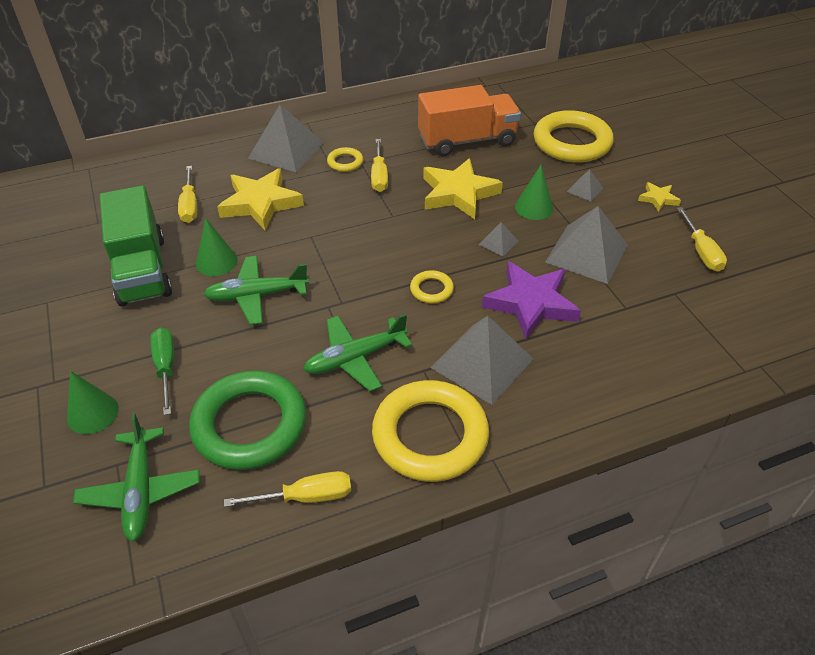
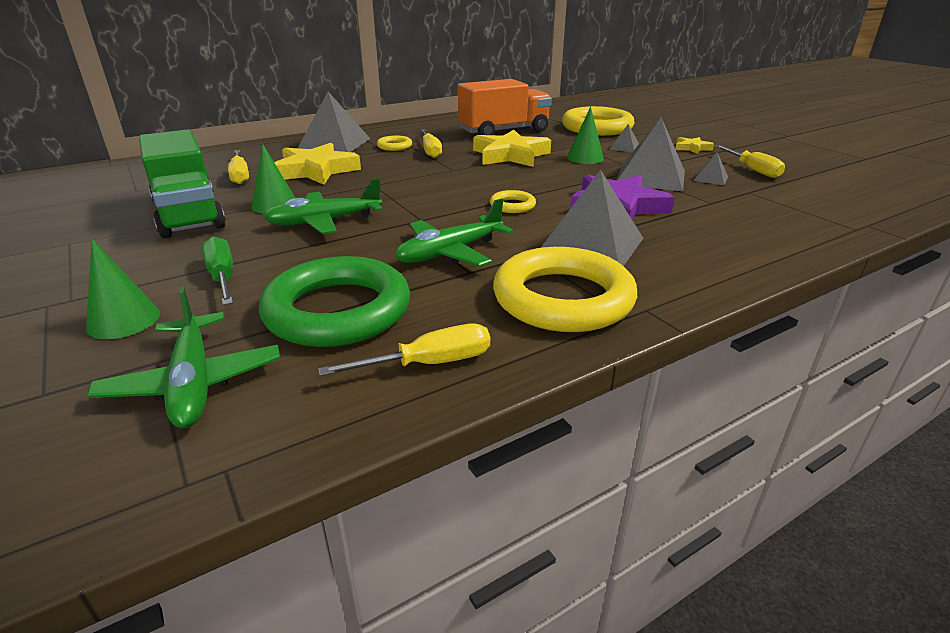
camera: 10 degrees left, 15 degrees down
(498, 242) = (563, 177): grey pyramid -> grey pyramid (710, 178)

